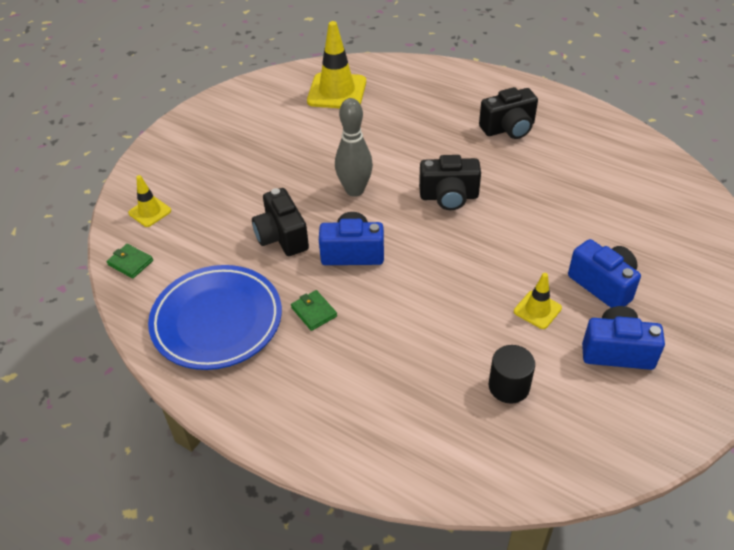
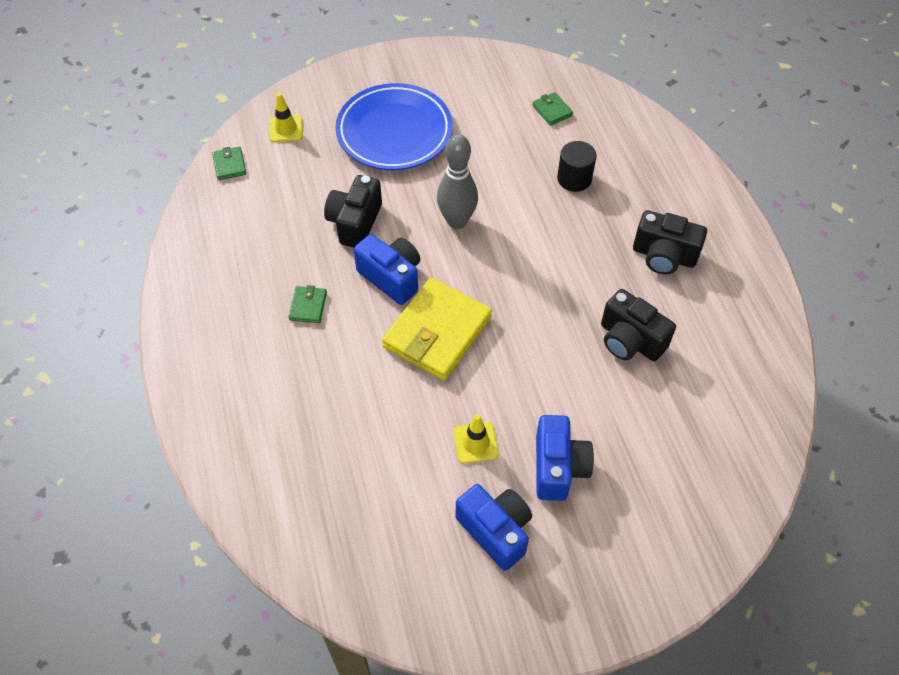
camera: 40 degrees right, 10 degrees up
(217, 321) = (236, 260): blue plate -> blue plate (394, 132)
(337, 91) = (552, 110): yellow traffic cone -> green wallet
(427, 263) = (437, 332): none -> yellow wallet
(449, 197) = (527, 285): black camera -> black camera (630, 340)
(509, 386) = (376, 485): black cylinder -> black cylinder (574, 179)

